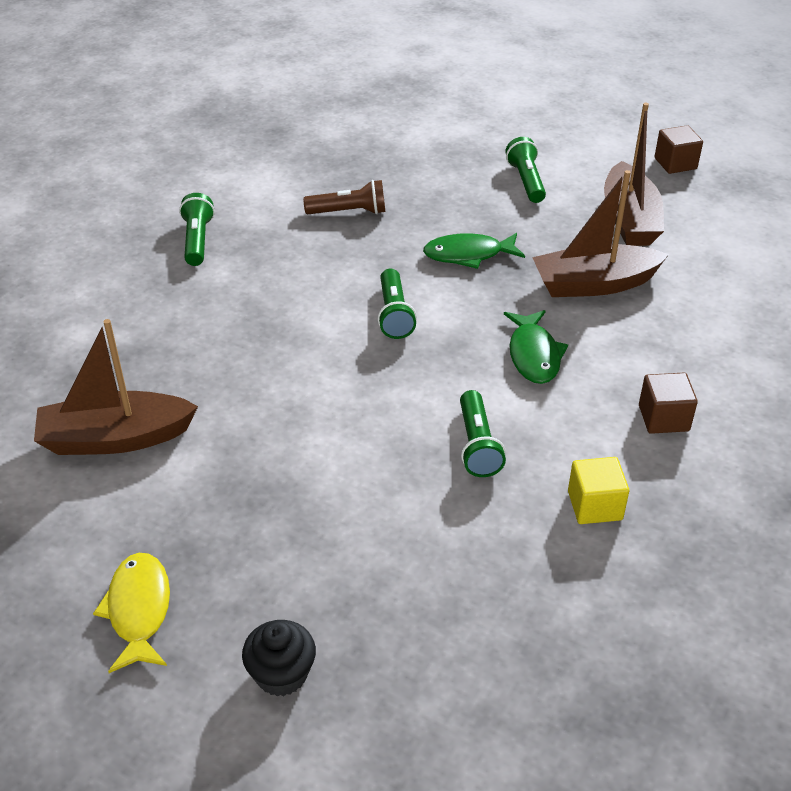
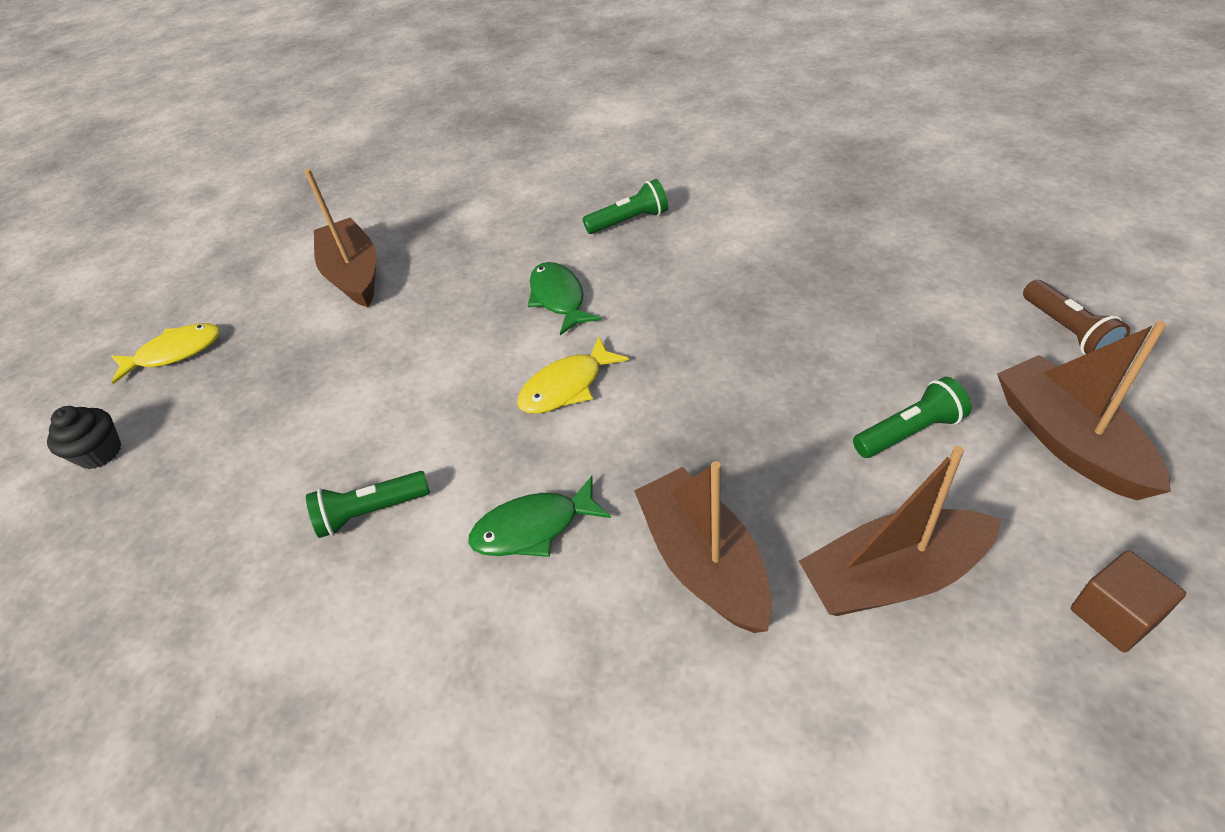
camera: 80 degrees right, 5 degrees up
(349, 212) = (735, 298): brown flashlight -> brown flashlight (1068, 331)
(394, 314) = (566, 386): green flashlight -> yellow fish
(468, 255) = (705, 417): green fish -> green fish (558, 298)
(560, 135) = (1068, 441): none -> brown boat
(594, 505) = (283, 646): yellow cube -> none
(663, 418) = (443, 700): brown cube -> none

